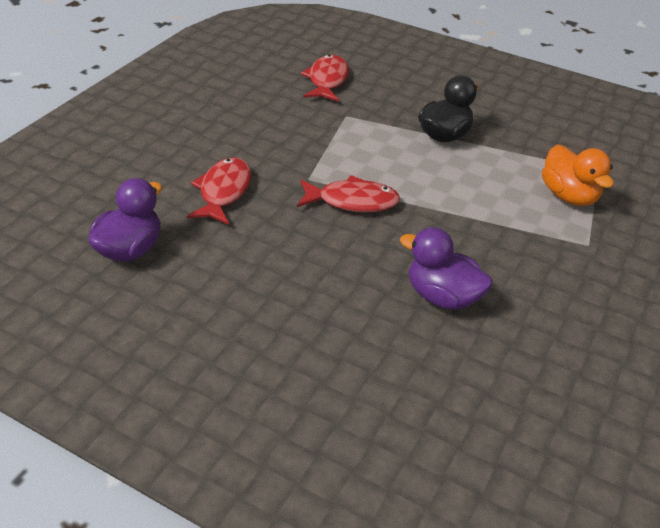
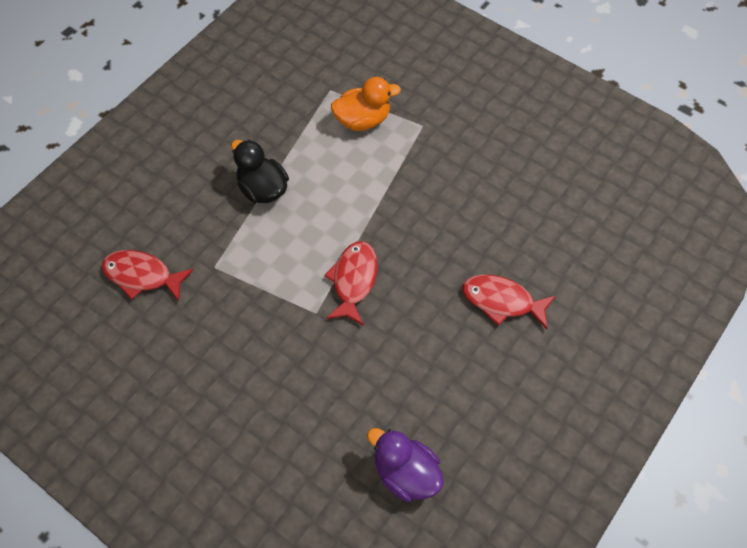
camera: 80 degrees left, 20 degrees up
(223, 192) = (328, 389): red fish -> red fish (502, 301)
(442, 297) = (475, 235): purple duck -> none

